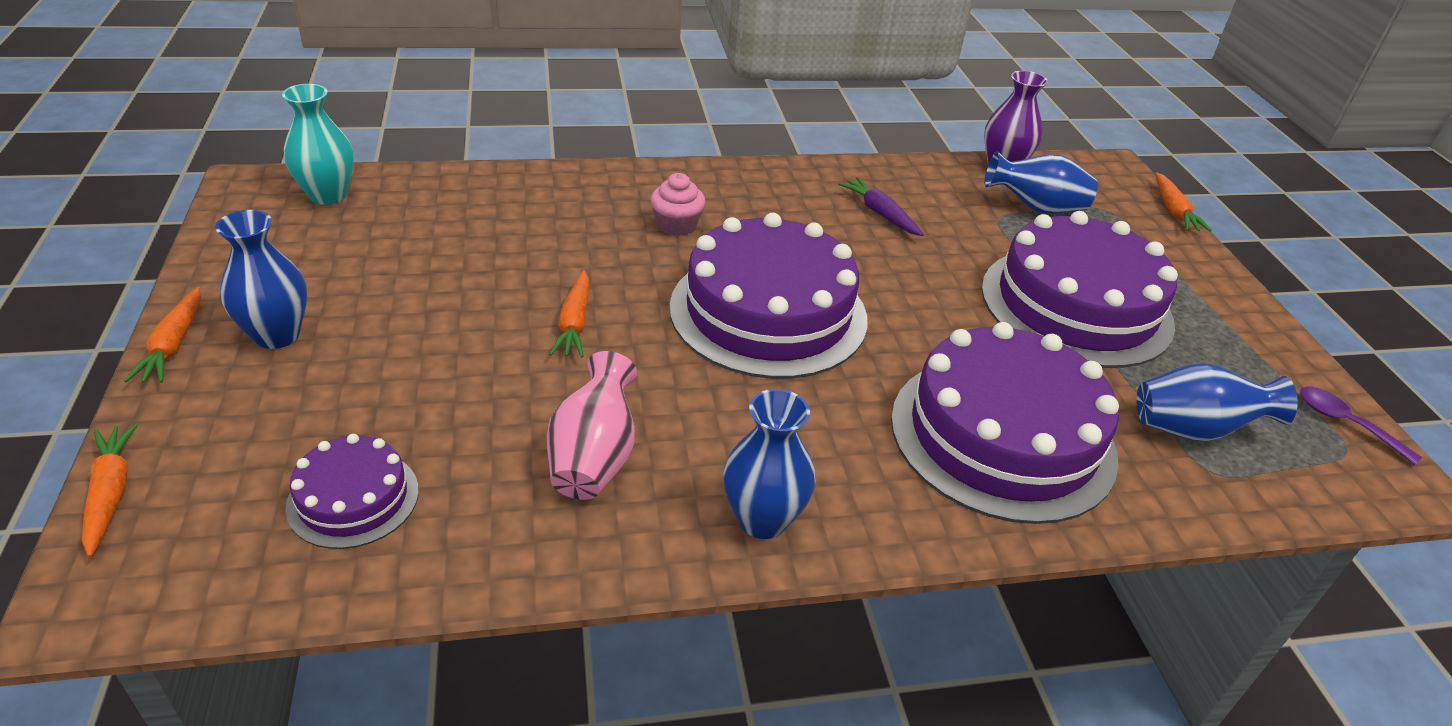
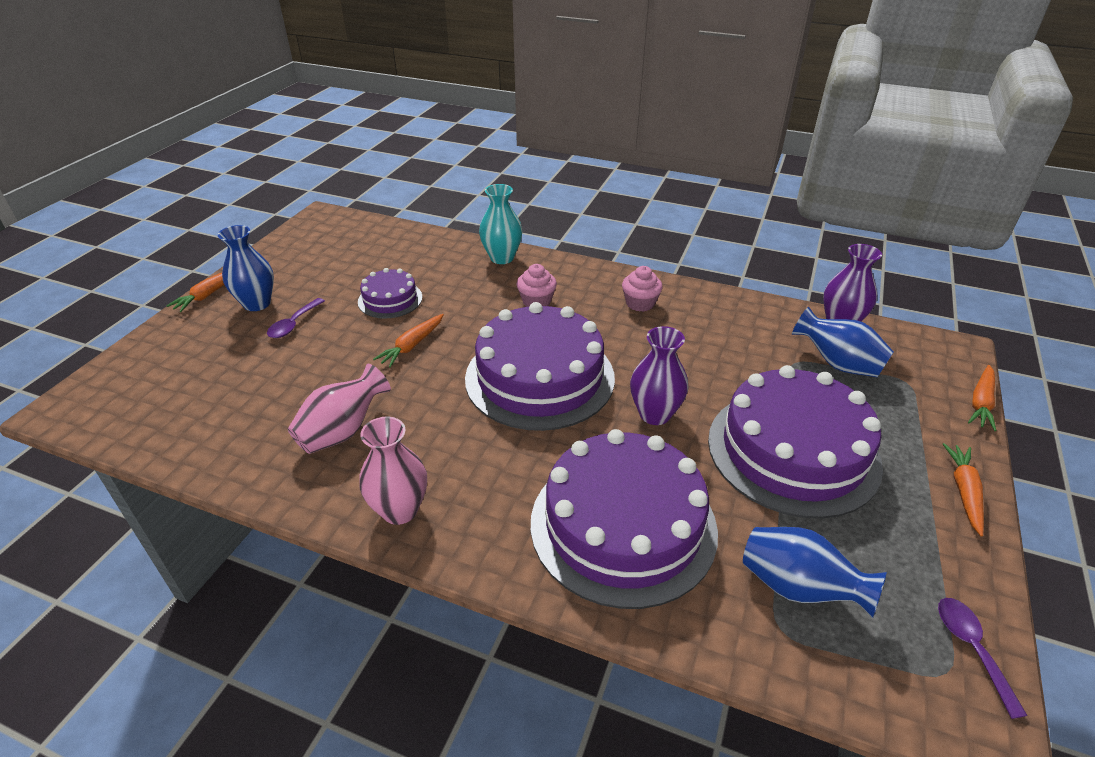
camera: 35 degrees right, 0 degrees up
(111, 493) = (116, 361): orange carrot -> orange carrot (964, 492)
(328, 195) = (354, 231): turquoise vase -> turquoise vase (502, 258)
(353, 498) = (207, 405): purple cake -> purple cake (390, 299)
(370, 346) = (294, 324): none -> purple spoon
(762, 519) = (400, 510): blue vase -> pink vase
(795, 197) = (640, 303): none -> pink cupcake
(880, 213) = (694, 332): purple carrot -> none
(924, 312) = (655, 414): none -> purple vase

